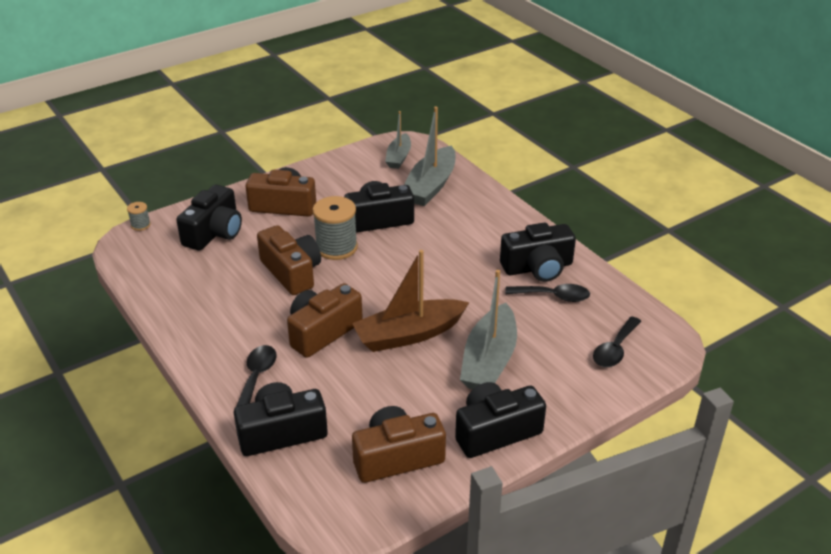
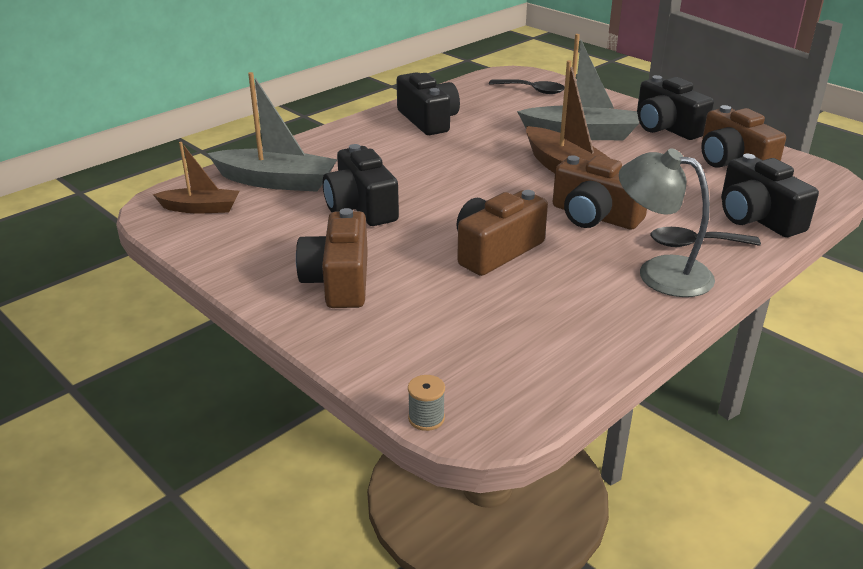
camera: 100 degrees left, 5 degrees down
(214, 233) = (426, 331): black camera -> none
(227, 346) = (660, 272): none -> grey lamp
(336, 247) = (430, 227): grey spool -> none
(398, 157) = (201, 208): grey boat -> brown boat
(553, 296) = (471, 113): black spoon -> none

